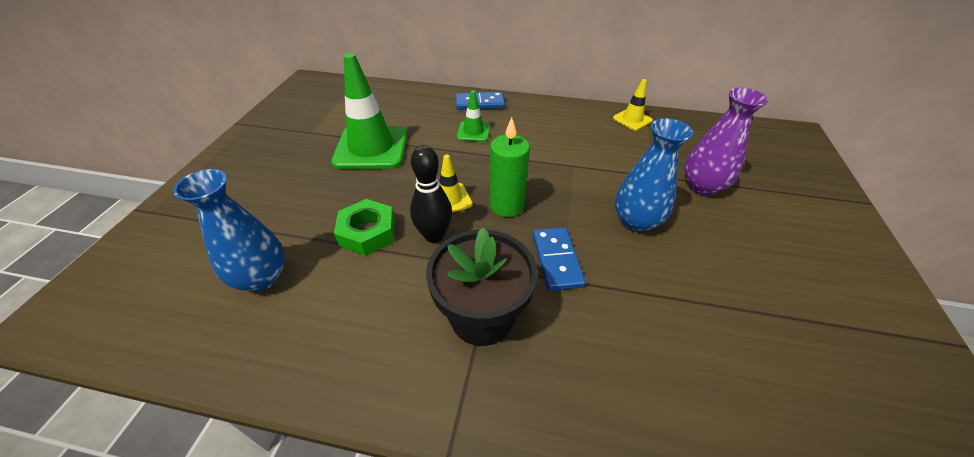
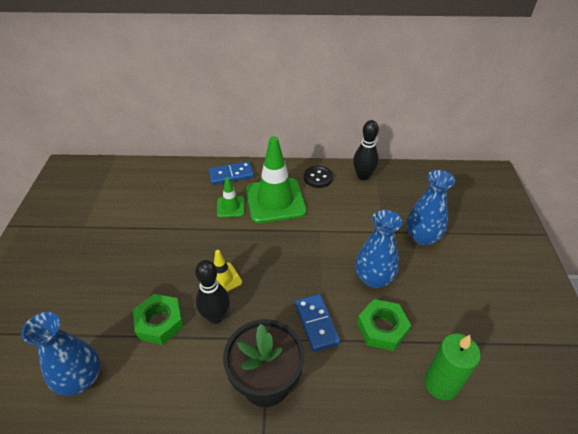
camera: 10 degrees left, 0 degrees up
(371, 148) = (143, 236): green traffic cone -> green traffic cone (275, 200)
(506, 205) = (270, 278): green candle -> green candle (441, 384)
(578, 116) = (318, 178): none -> black button
(632, 119) = (363, 176): yellow traffic cone -> black bowling pin
(642, 278) = (382, 328): none -> green nut
(702, 186) = (422, 237): purple vase -> blue vase

